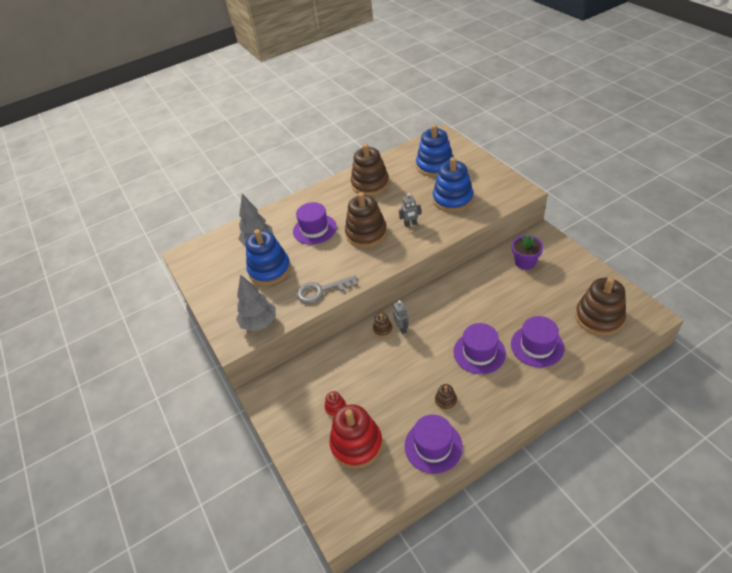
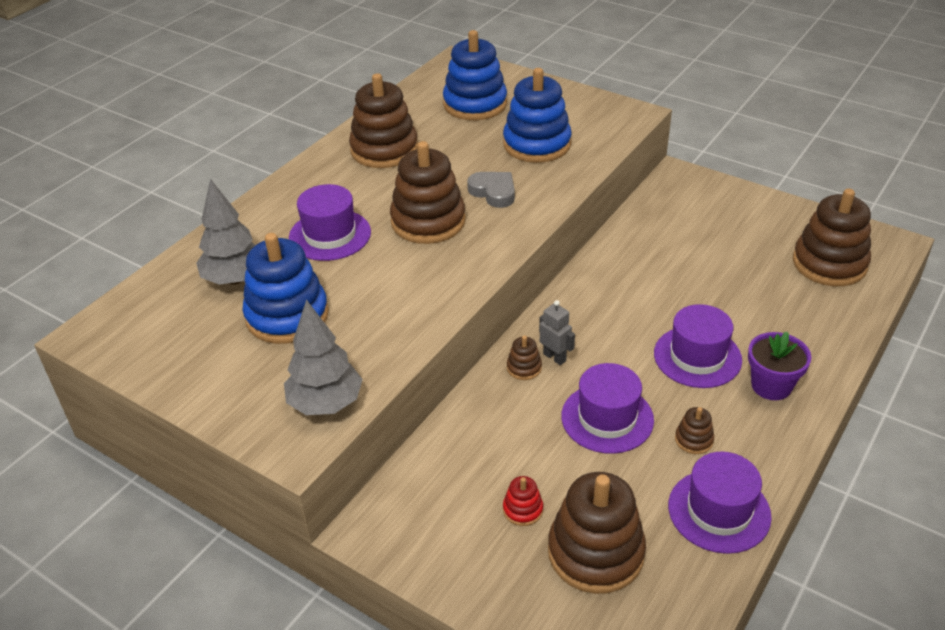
camera: 30 degrees left, 5 degrees down
(321, 291) = (408, 323): grey key -> none
(356, 444) = (595, 552): red stacking toy -> brown stacking toy
(410, 224) = (493, 192): grey robot -> grey heart
(525, 262) = (680, 217): purple flower pot -> purple flower pot (771, 386)
(537, 346) = (773, 323): purple hat -> purple hat (607, 418)

